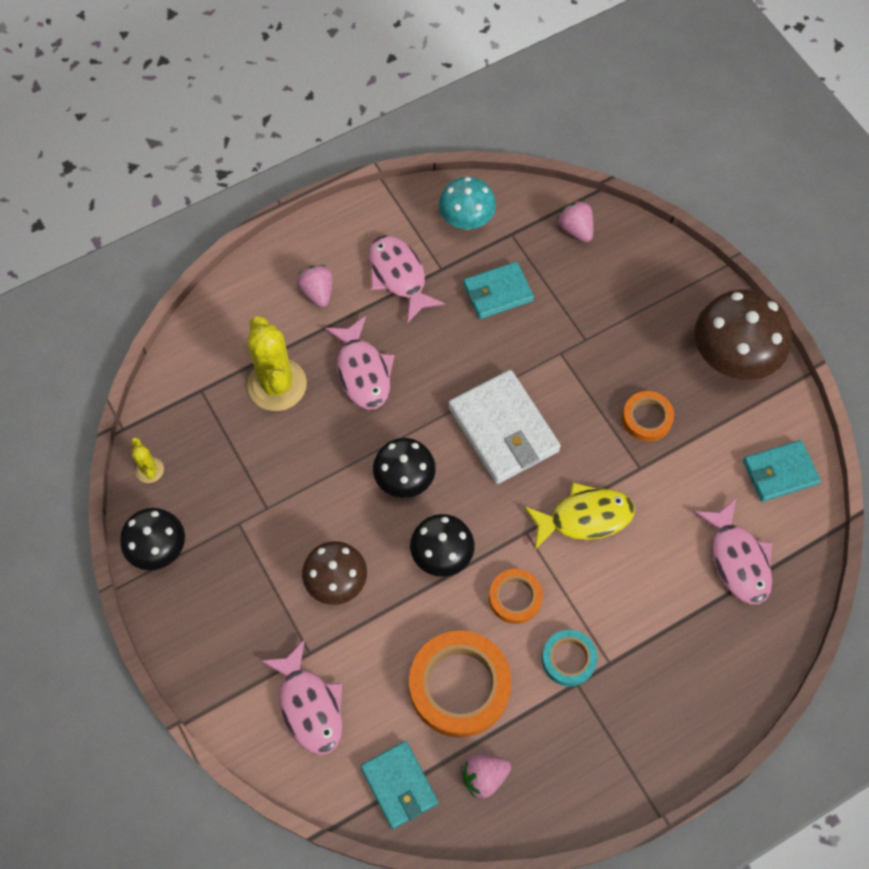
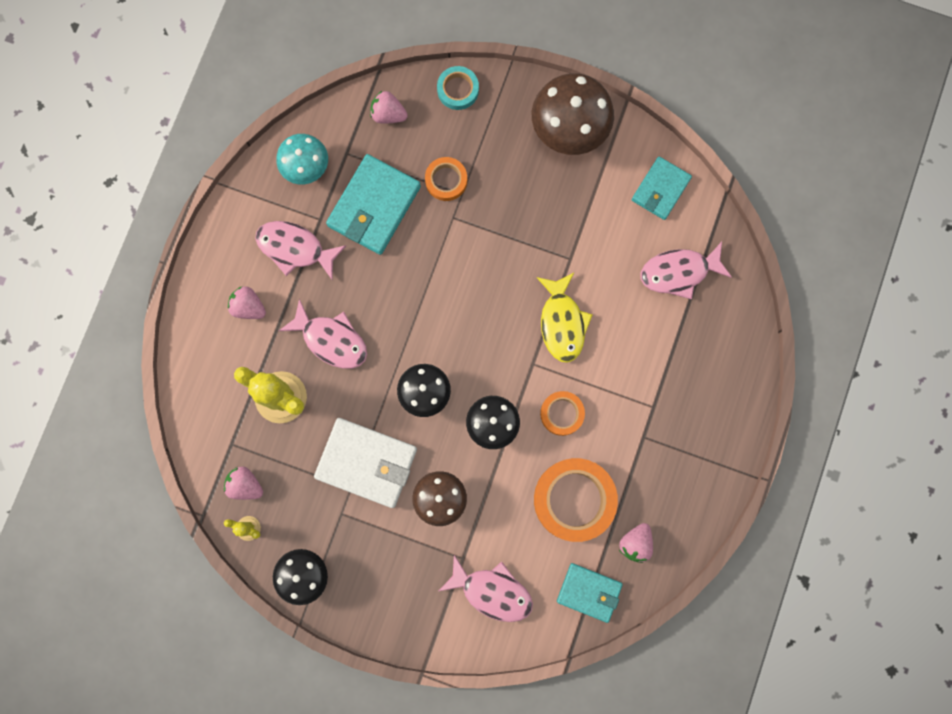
camera: 40 degrees left, 15 degrees up
(181, 432) = (245, 485): none -> pink strawberry
(498, 292) = (374, 206): turquoise wallet -> turquoise wallet, size x1.58
(503, 429) = (460, 304): white wallet -> white wallet (366, 463)
(568, 659) = (627, 426): turquoise tape -> turquoise tape (458, 90)
(584, 517) = (562, 323): yellow fish -> yellow fish turned 135 degrees clockwise
(647, 418) = (547, 219): orange tape -> orange tape (446, 180)
(737, 559) = (679, 272): pink fish -> pink fish turned 135 degrees clockwise

